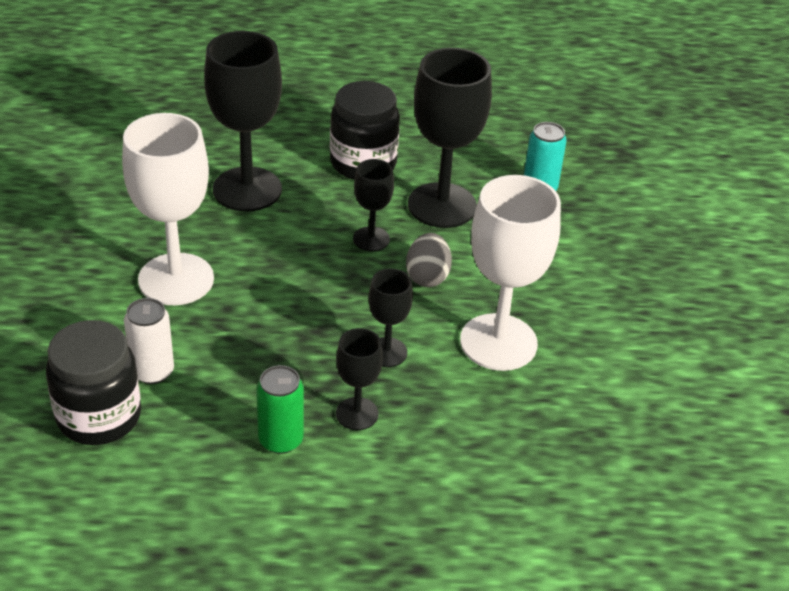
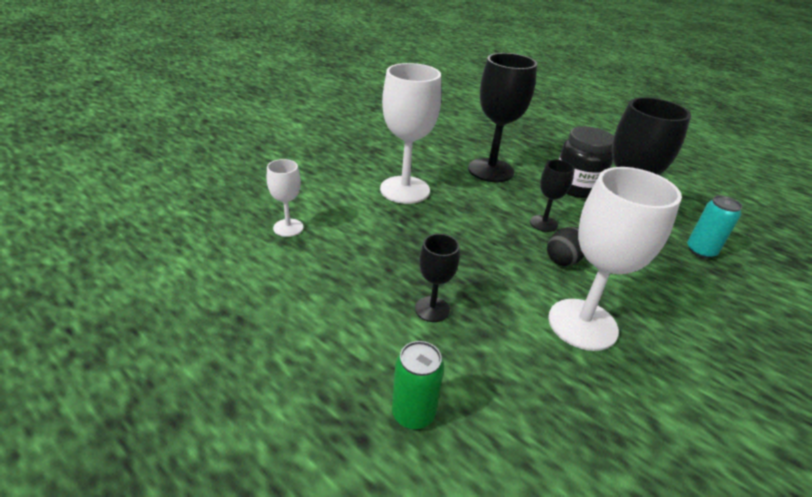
camera: 40 degrees right, 5 degrees down
(99, 416) = (288, 228): black jar -> white goblet
(152, 371) = (341, 222): white can -> none
(280, 440) = (367, 295): green can -> green can (413, 413)
(387, 352) = (491, 286): black goblet -> none
(427, 276) = (563, 259): grey egg -> black egg

